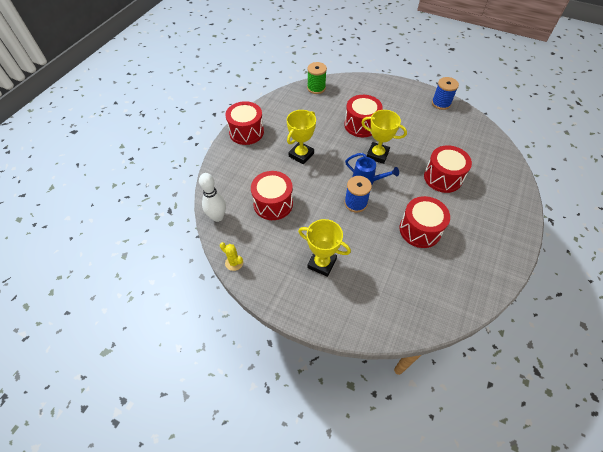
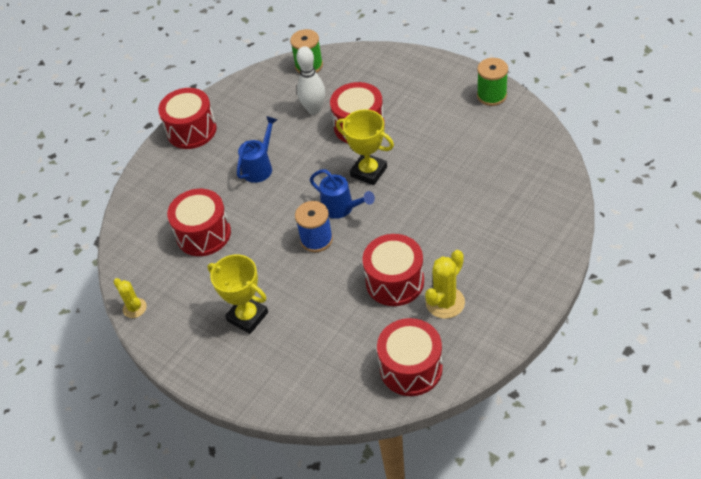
camera: 15 degrees right, 5 degrees down
(217, 217) = (126, 248): white bowling pin -> white bowling pin (314, 109)
(301, 155) = (259, 167): yellow trophy -> blue watering can
(441, 103) = (491, 95): blue spool -> green spool
(443, 177) = (453, 210): red drum -> red drum (411, 368)
(460, 243) = (445, 302): none -> yellow cactus

